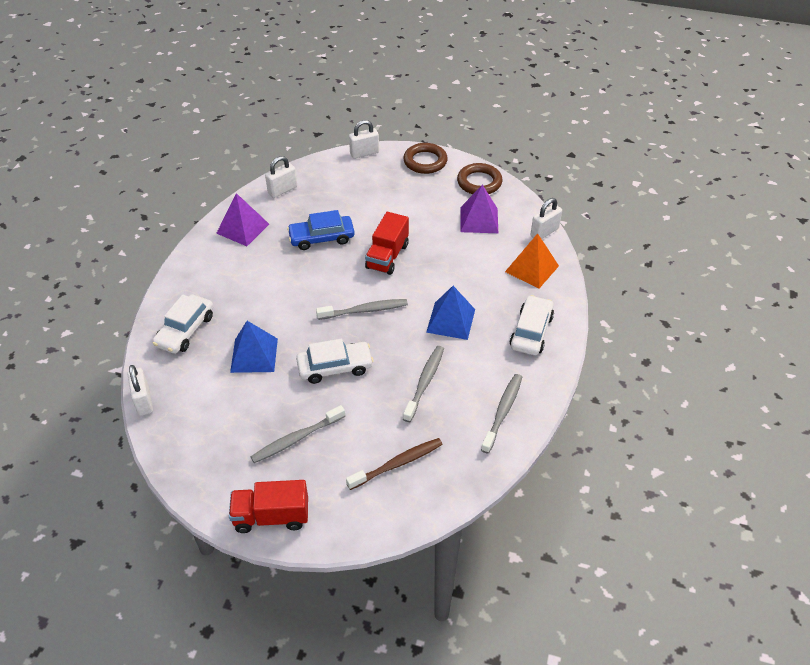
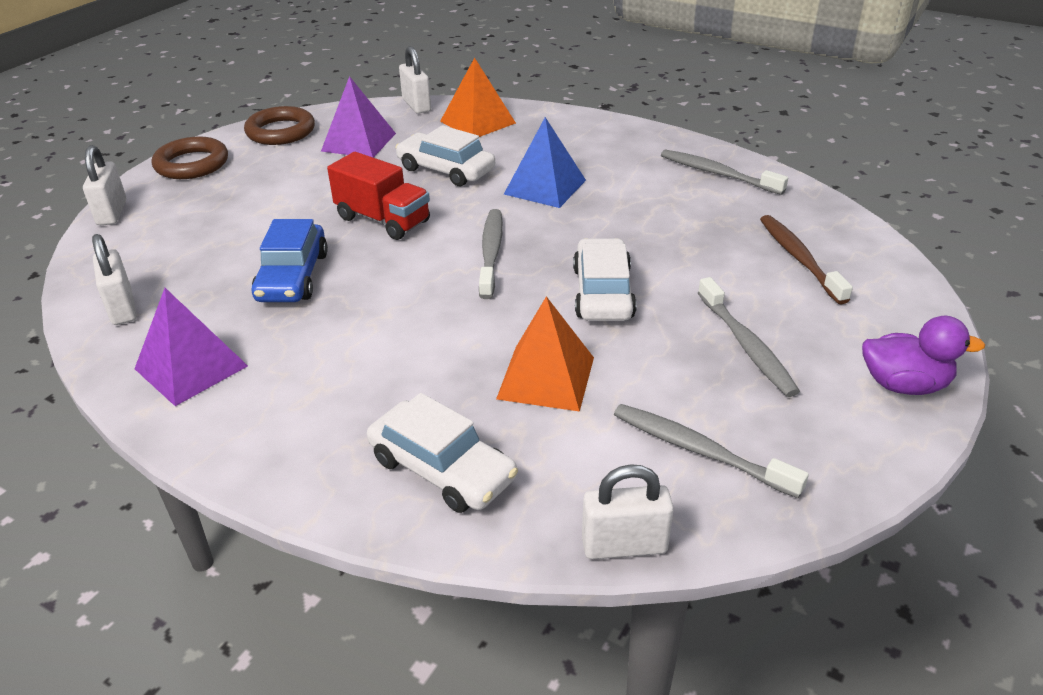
camera: 75 degrees left, 10 degrees down
(254, 355) = (546, 377): blue pyramid -> orange pyramid
(271, 516) = (904, 385): red truck -> purple duck
(424, 382) = (654, 220): grey toothbrush -> grey toothbrush (699, 450)
(531, 331) = (588, 138): white car -> white car (446, 170)

